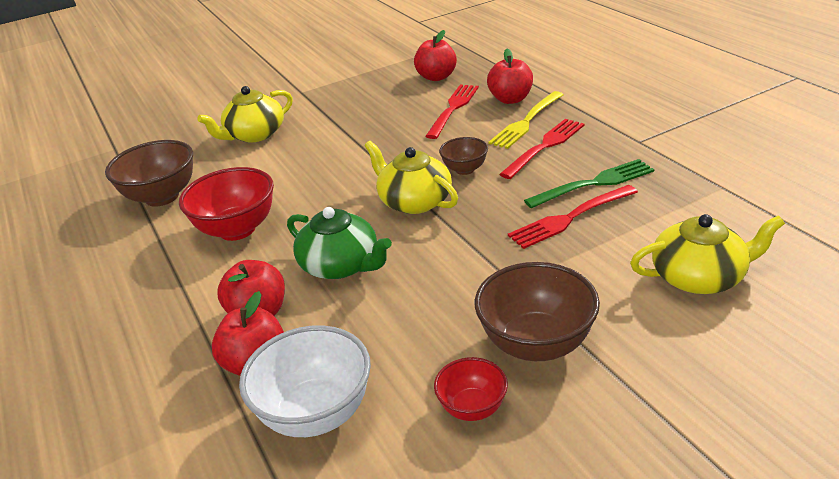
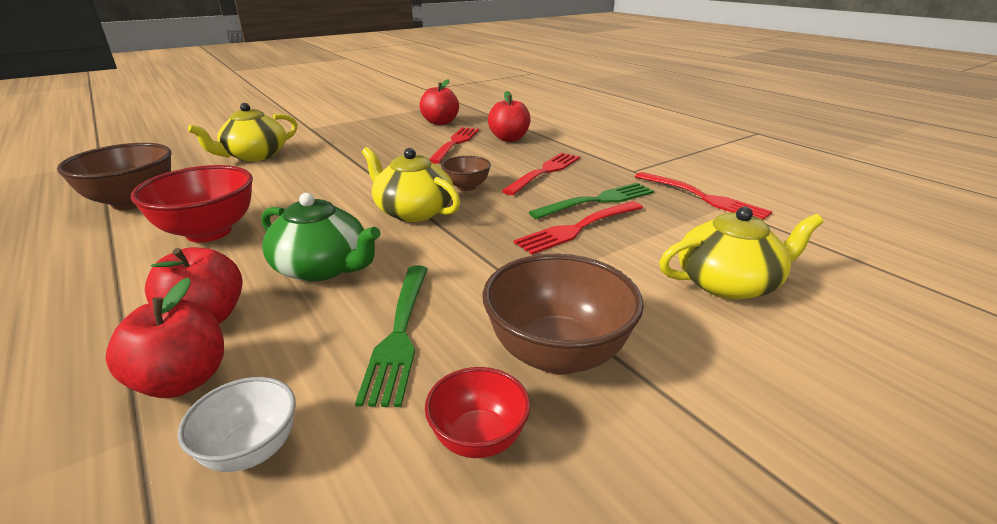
camera: 10 degrees left, 5 degrees down
(316, 414) = (251, 450): white bowl -> white bowl, size x0.56
(410, 326) = (399, 333): none -> green fork
(526, 122) = (525, 154): yellow fork -> none
(704, 176) = (703, 197): none -> red fork

